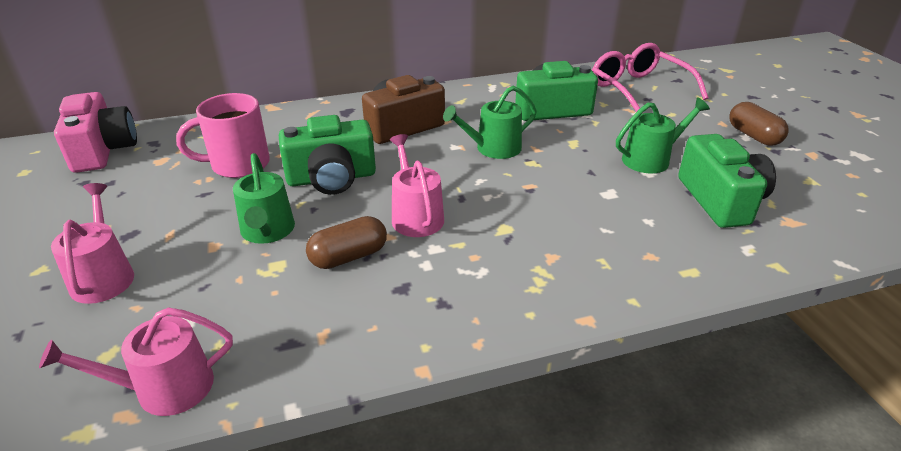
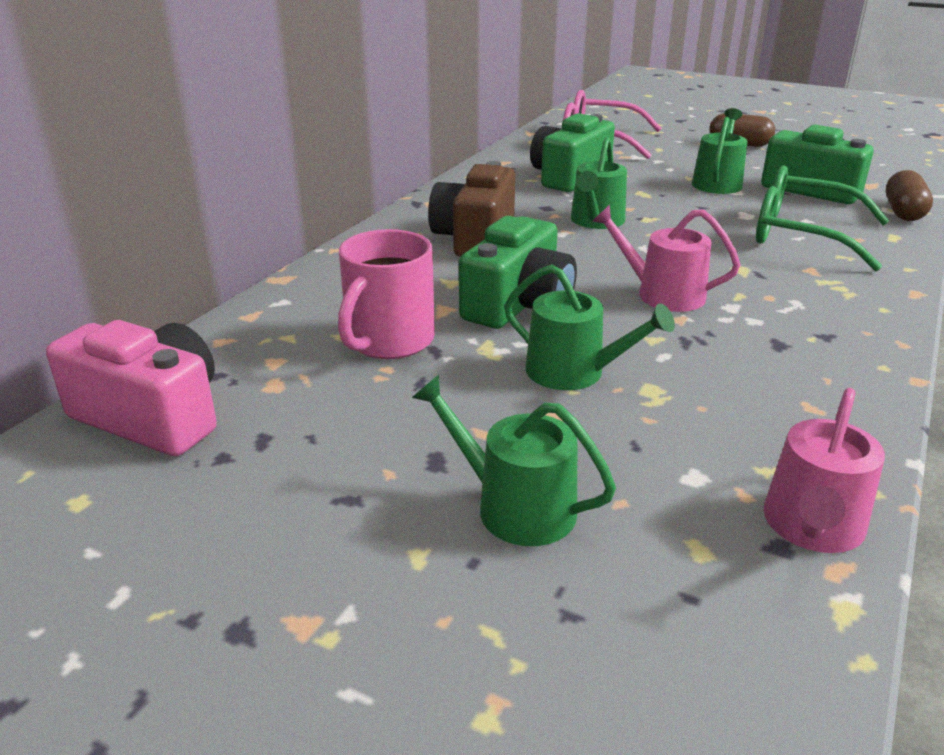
camera: 45 degrees left, 5 degrees down
(104, 276) = (515, 507): pink watering can -> green watering can
(348, 257) = (689, 348): brown capsule -> brown capsule (903, 212)
(613, 229) = (801, 234): none -> green glasses

